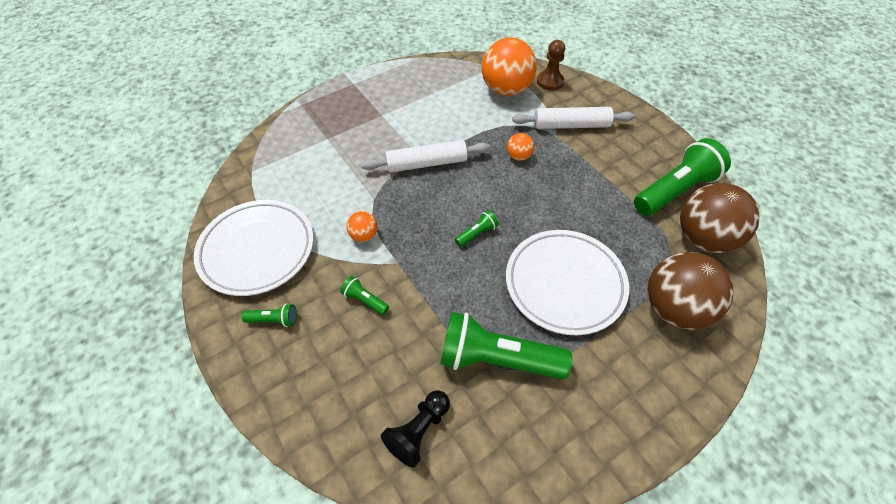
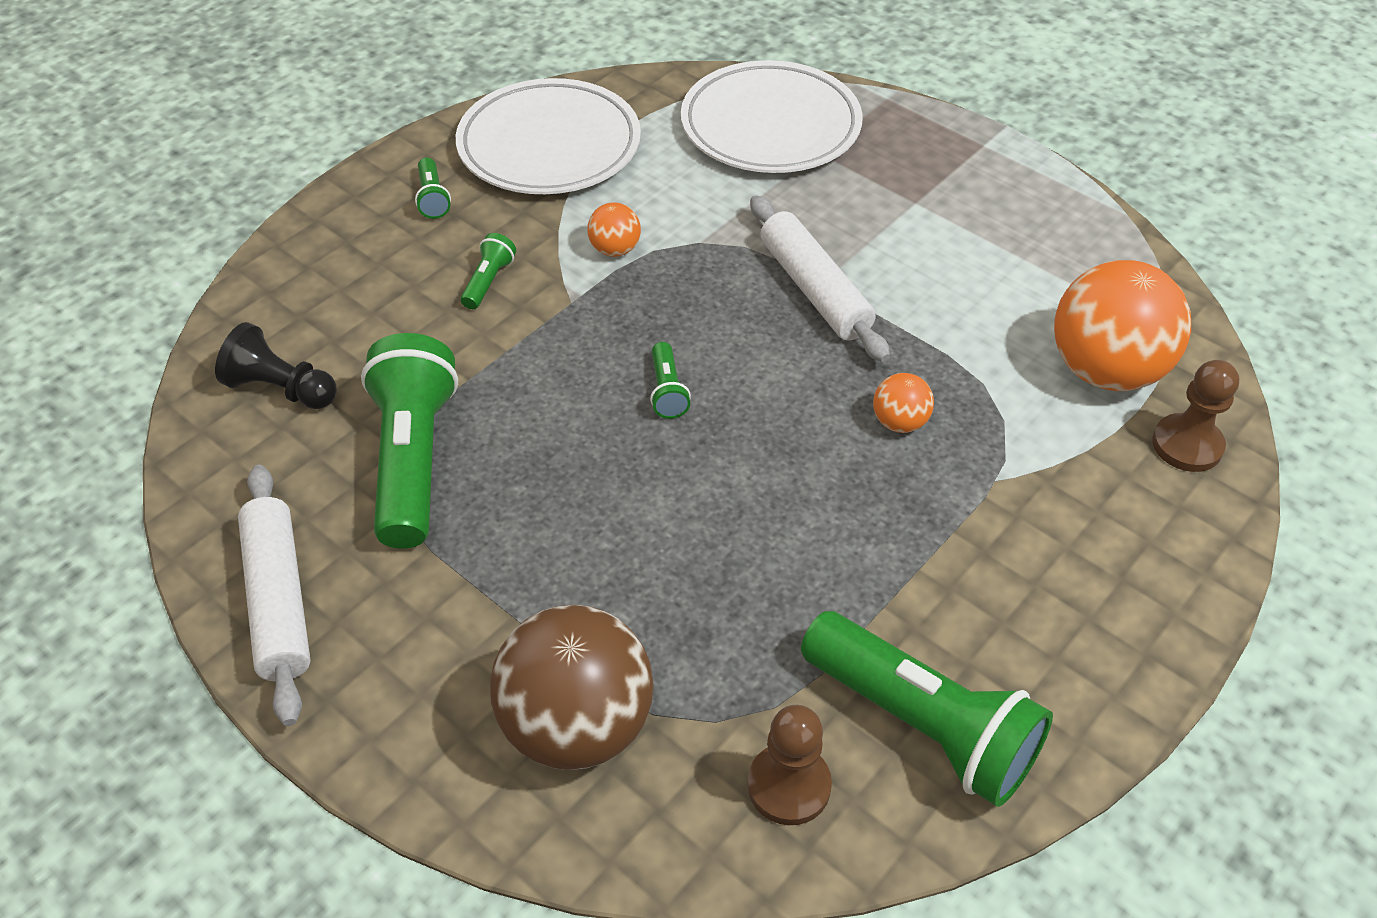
camera: 75 degrees right, 5 degrees down
(477, 234) = (667, 391): green flashlight -> green flashlight turned 45 degrees clockwise
(564, 284) = (589, 536): white plate -> white plate (770, 126)
(571, 125) = (1048, 502): white rolling pin -> white rolling pin (279, 600)
(703, 238) = (789, 786): brown ball -> brown pawn

